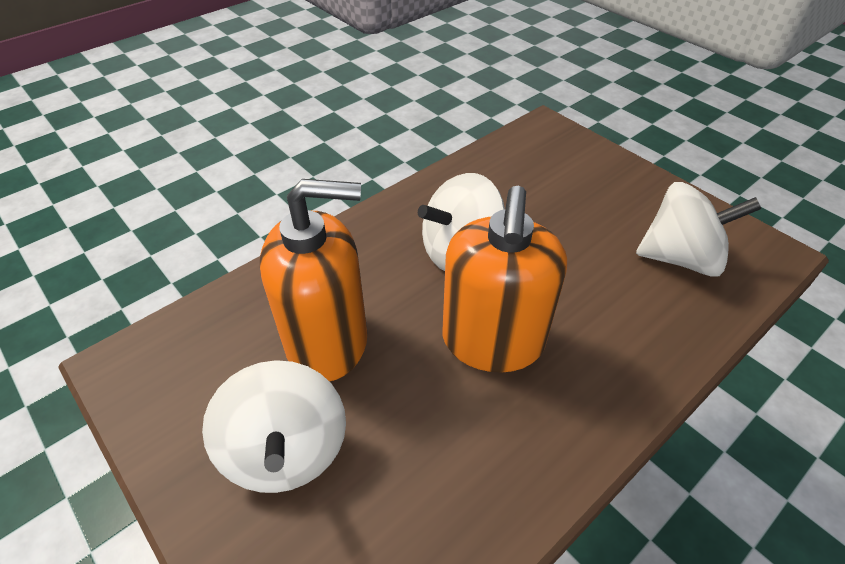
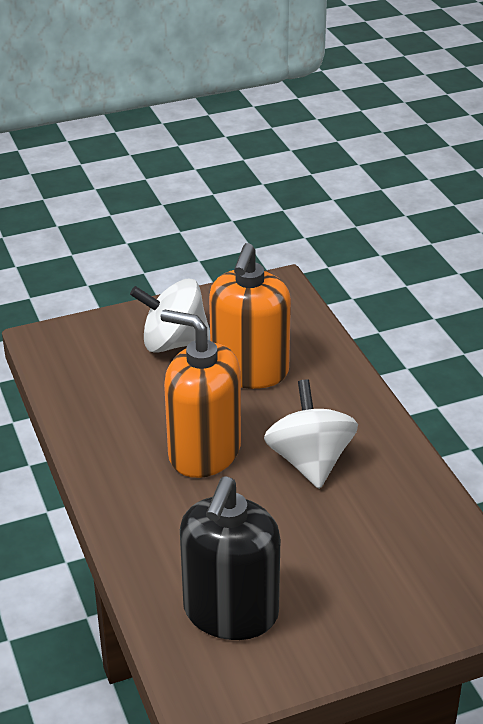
camera: 110 degrees right, 10 degrees down
(680, 258) = (230, 612): white spinning top -> black soap dispenser

